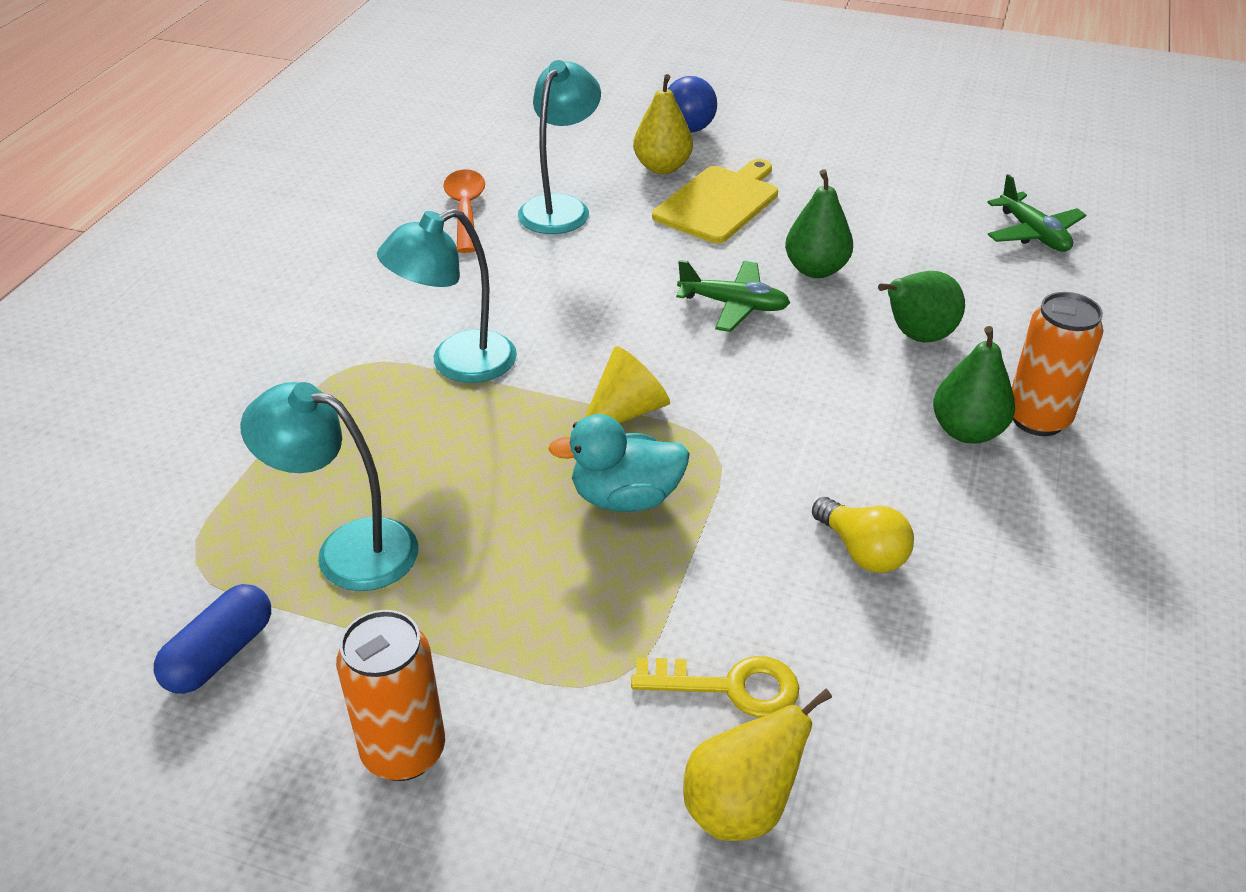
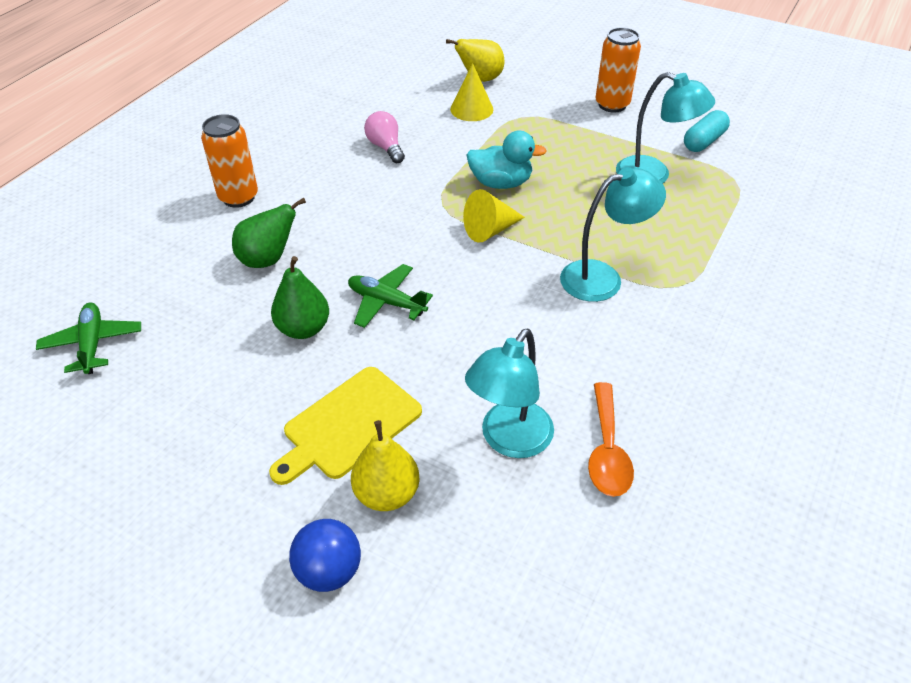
camera: 170 degrees left, 5 degrees up
(220, 654) = (703, 141): blue capsule -> turquoise capsule
(730, 687) = (471, 109): yellow key -> yellow cone
(862, 551) = (386, 147): yellow light bulb -> pink light bulb
(967, 431) = (286, 195): green pear -> none

